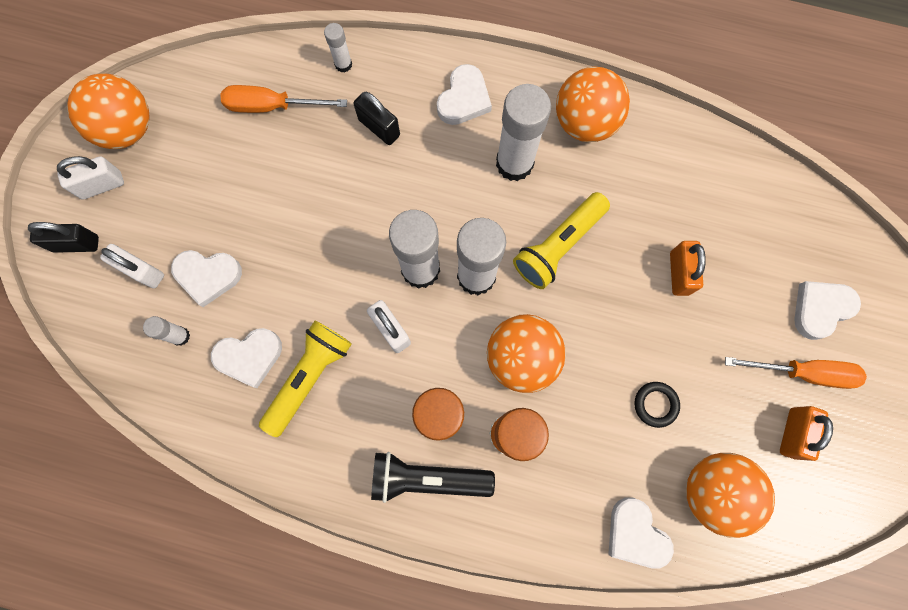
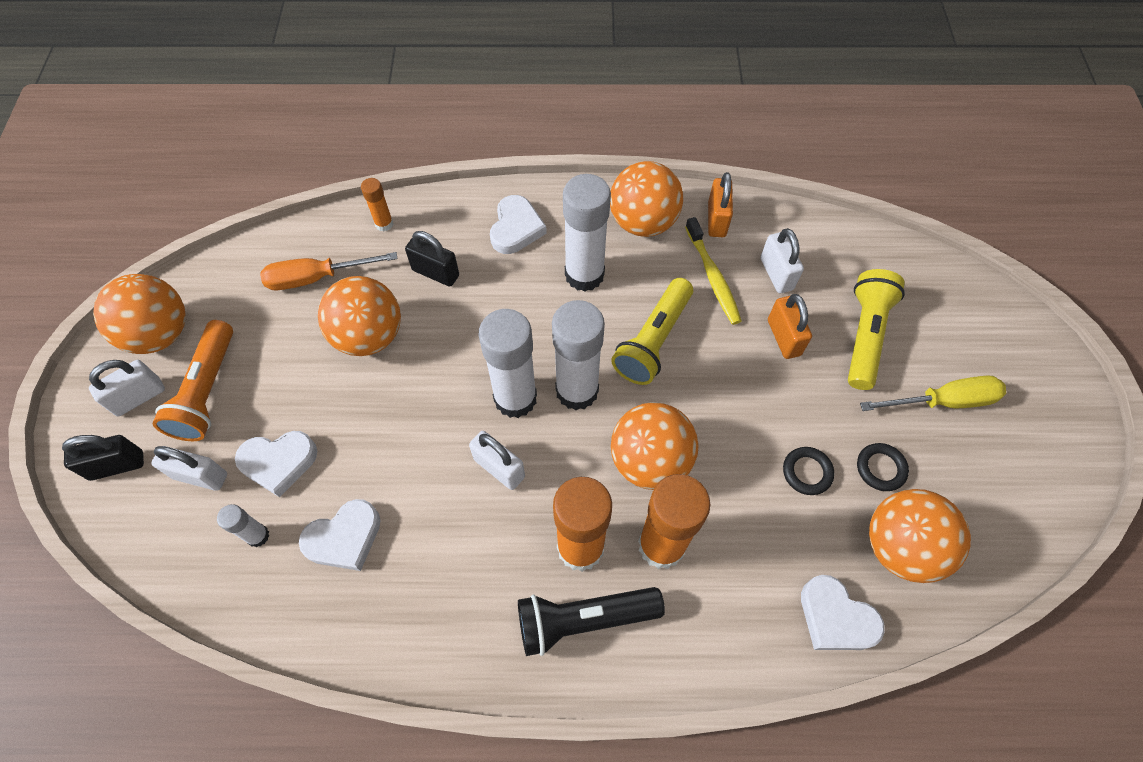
camera: 15 degrees left, 15 degrees down
(159, 194) = (207, 391): none -> orange flashlight
(306, 176) = (369, 336): none -> orange ball
(309, 377) = (419, 542): yellow flashlight -> yellow flashlight (865, 335)
(343, 64) = (384, 224): white glue stick -> orange glue stick
(633, 195) = (713, 277): none -> yellow toothbrush
(694, 207) = (776, 274): none -> white padlock
(722, 418) = (880, 468): none -> black ring
(792, 433) = (957, 464): orange padlock -> orange padlock (716, 220)
(803, 372) = (943, 401): orange screwdriver -> yellow screwdriver
(820, 309) = (934, 337): white heart -> none

